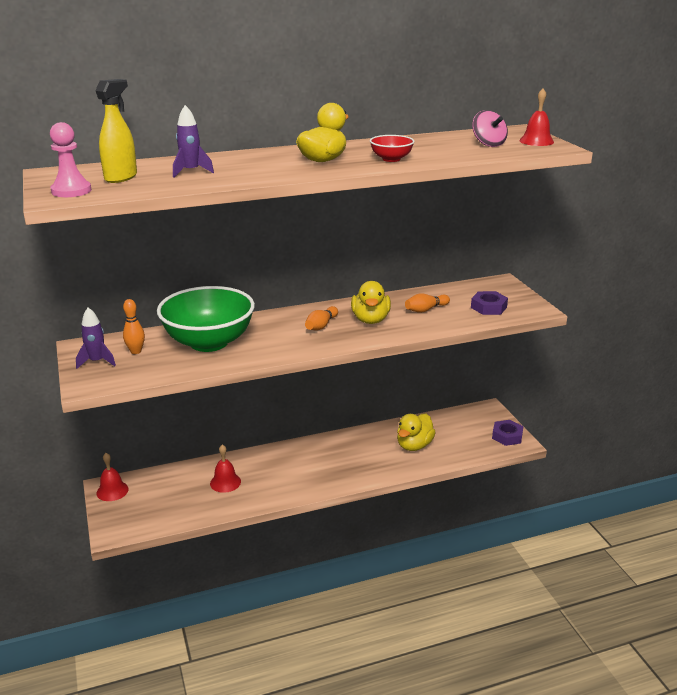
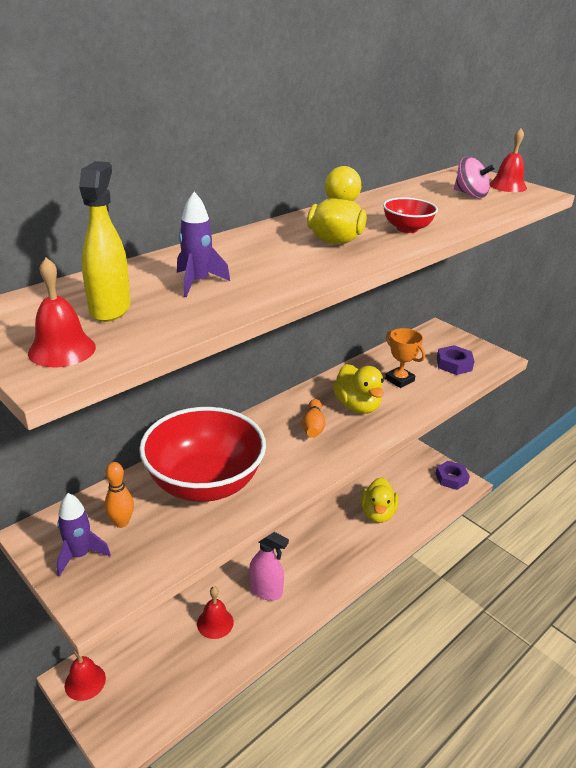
camera: 25 degrees left, 5 degrees up
(71, 191) = (62, 349): pink pawn -> red bell
(209, 342) = (205, 483): green bowl -> red bowl
(278, 473) = (266, 591): none -> pink spray bottle
(426, 309) = (399, 380): orange bowling pin -> orange trophy

